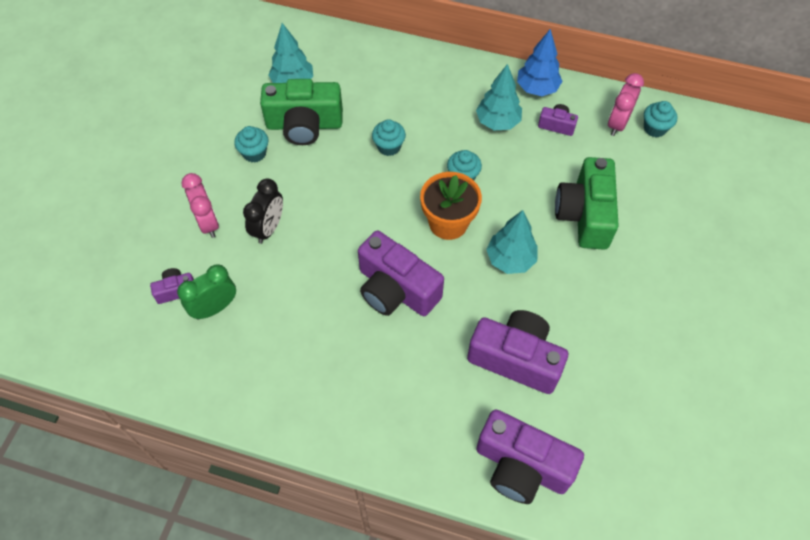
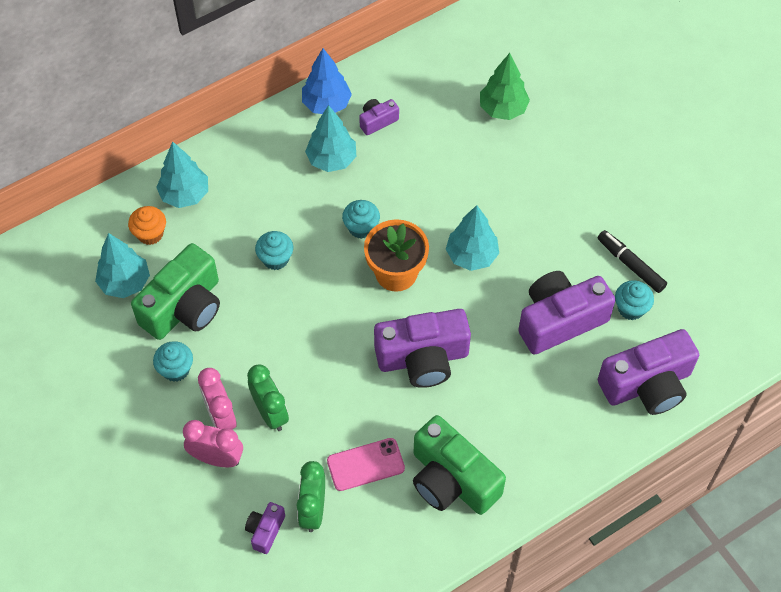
camera: 50 degrees left, 0 degrees up
(268, 228) = (270, 413): black clock -> green clock
(278, 315) = (365, 464): none -> pink phone
(340, 69) = (150, 234): none -> orange cupcake
(387, 66) = (185, 195): none -> turquoise tree
(584, 215) = (480, 172): green camera -> green camera (452, 480)
(616, 374) = (630, 265): none -> black marker
(617, 123) = (418, 78): pink clock -> pink clock (221, 417)
(653, 191) = (502, 109): none -> green tree
(655, 128) = (448, 58): turquoise cupcake -> turquoise cupcake (631, 308)

